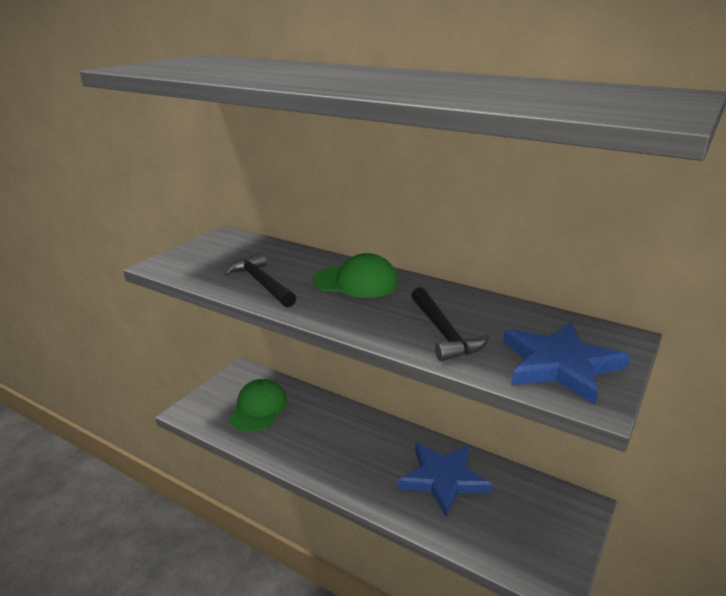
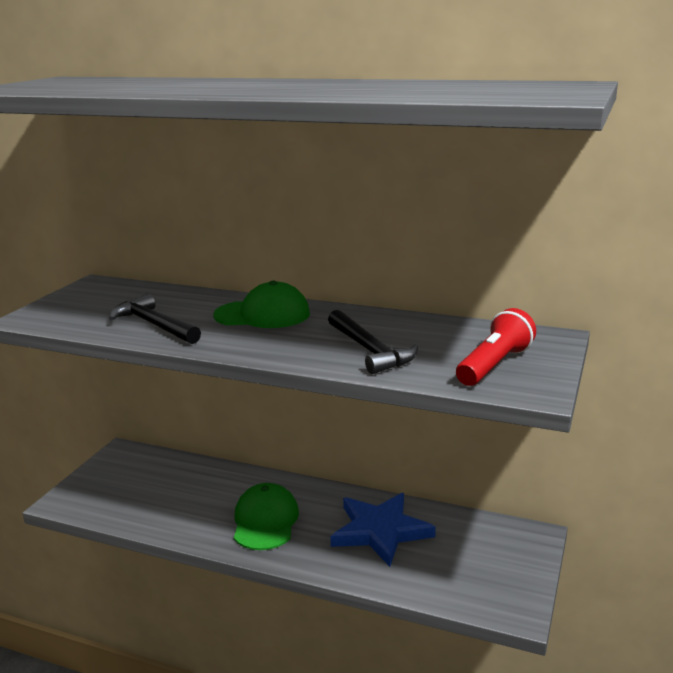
camera: 10 degrees left, 5 degrees down
(258, 408) = (150, 488): green cap -> green cap (265, 521)
(560, 365) = (494, 365): blue star -> red flashlight

